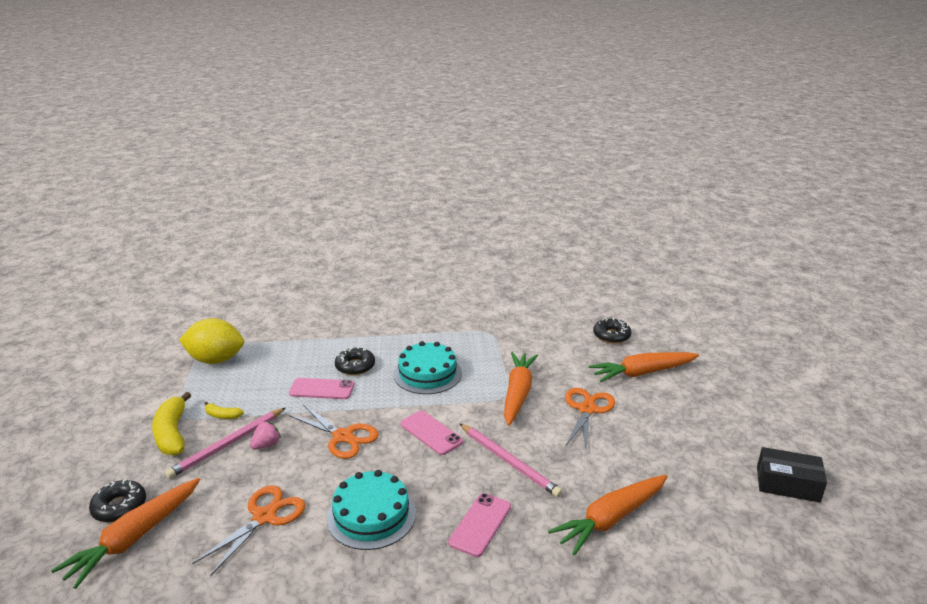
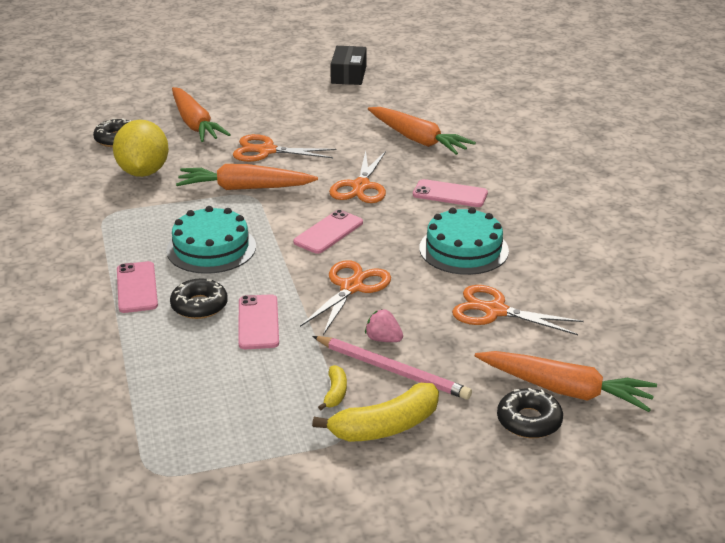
camera: 100 degrees left, 5 degrees up
(216, 360) = (193, 446): yellow lemon -> yellow lemon (143, 172)
(389, 343) = (137, 287): none -> pink phone
(509, 461) = (361, 186): pink pencil -> orange scissors

